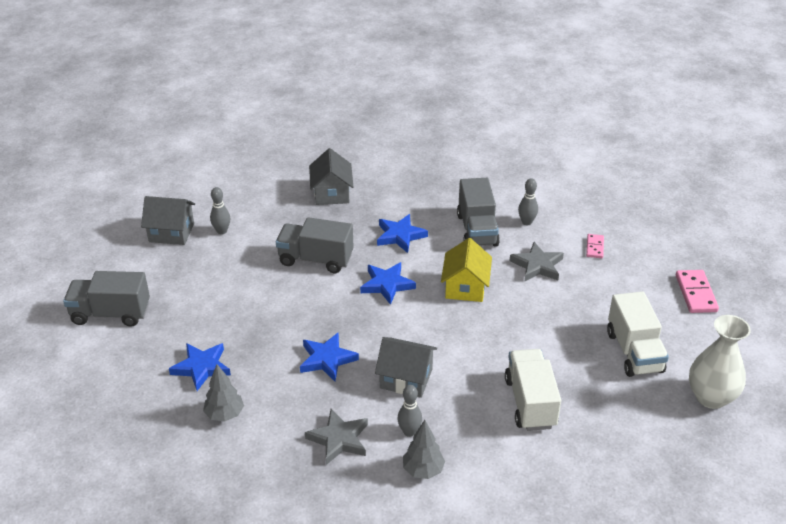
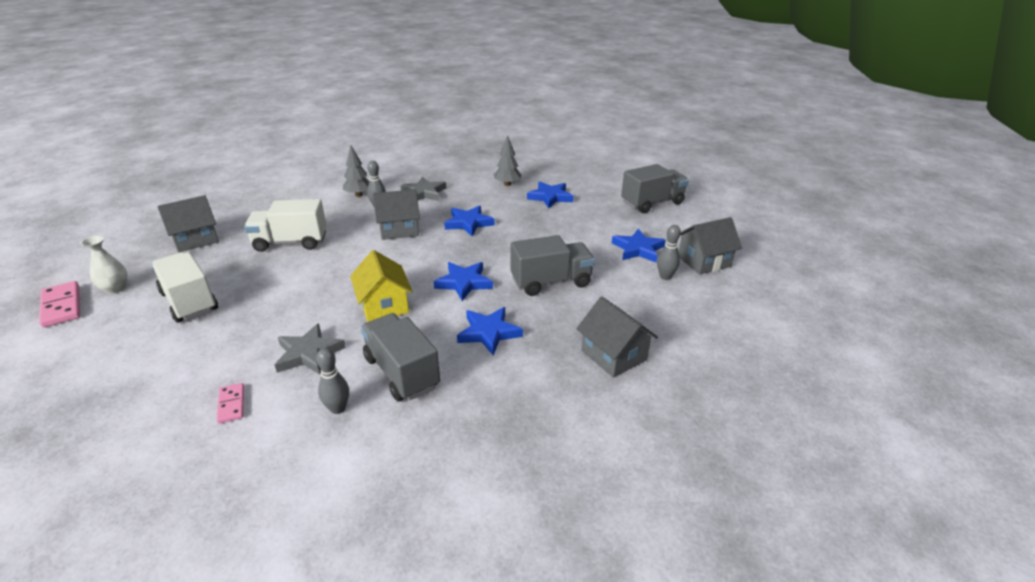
camera: 150 degrees right, 5 degrees down
(206, 264) = (638, 249): none -> blue star
(530, 403) = (290, 242): white truck -> white truck turned 120 degrees clockwise
(639, 451) = (195, 239): none -> grey house
(696, 293) = (91, 386): pink domino -> pink domino (61, 306)
(711, 397) = (115, 288): white vase -> white vase, size x0.60

